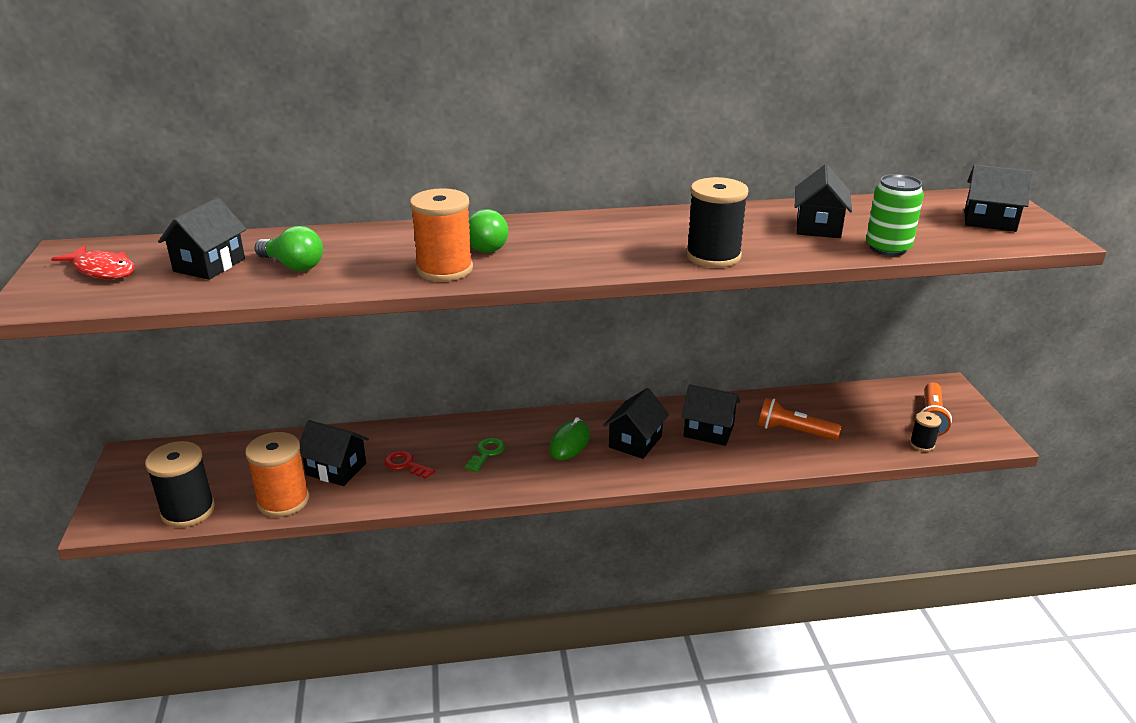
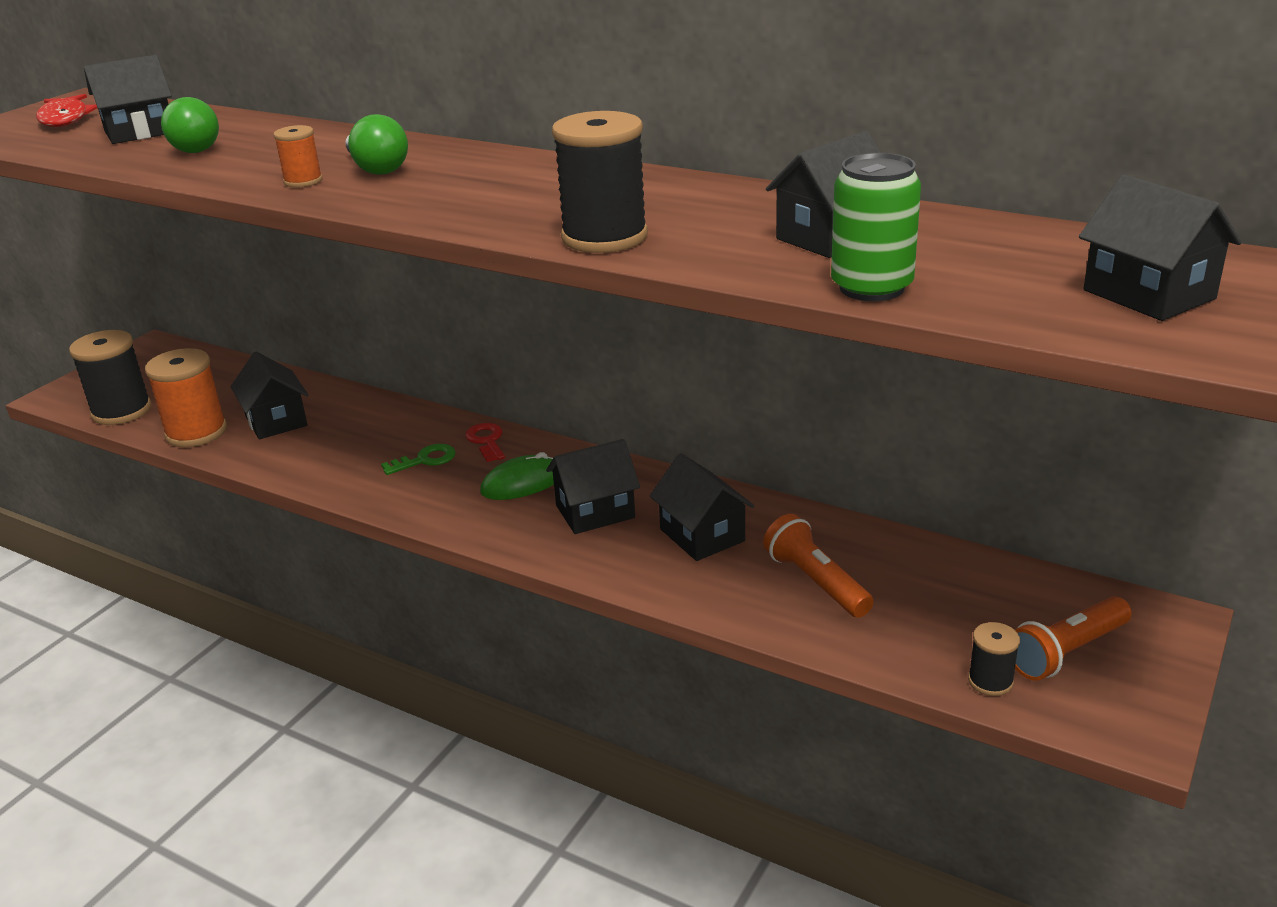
camera: 40 degrees right, 0 degrees up
(406, 465) = (337, 441): red key -> red key (486, 441)
(444, 269) = (303, 181): orange spool -> orange spool, size x0.52

